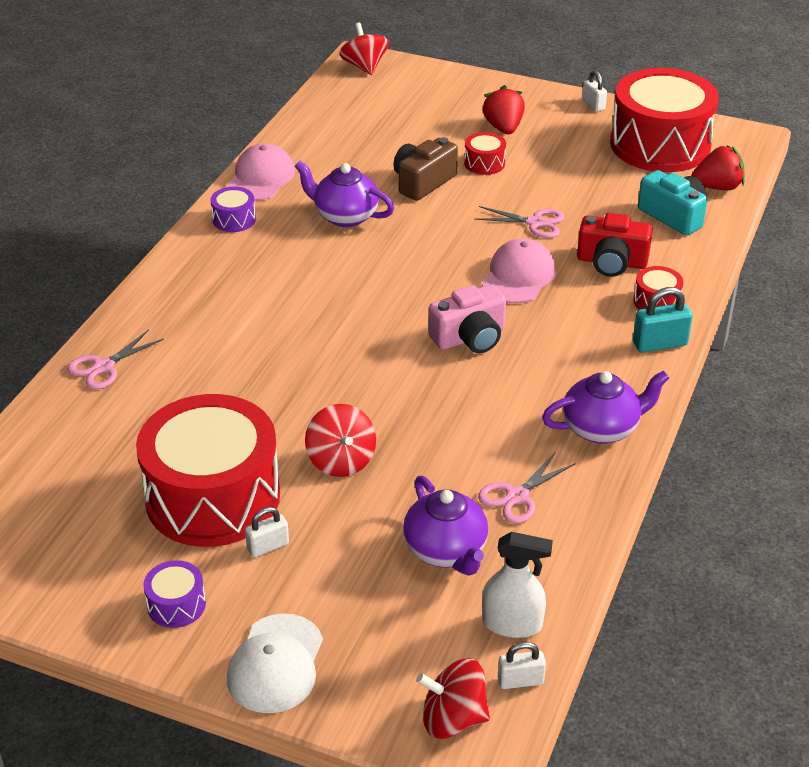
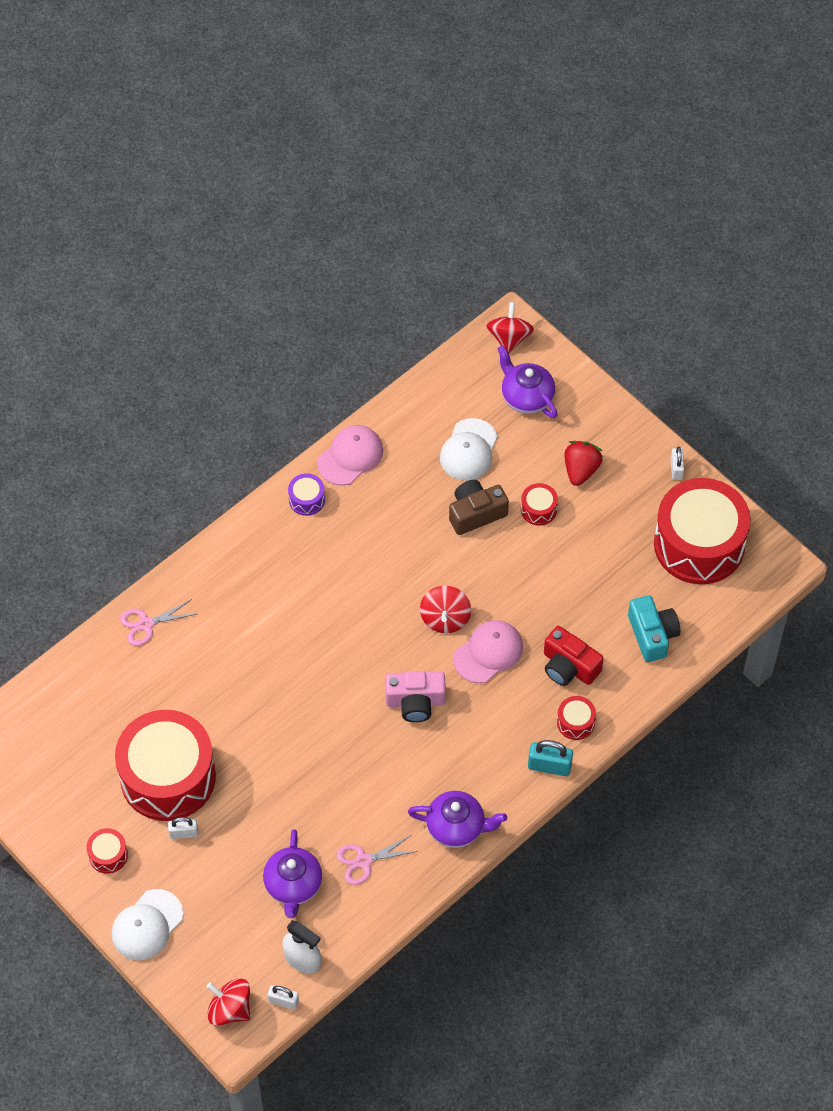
camera: 25 degrees right, 20 degrees up
(176, 605) = (108, 855): purple drum -> red drum
(341, 461) = (265, 781): red spinning top -> red spinning top (445, 618)
(345, 216) = (393, 530): purple teapot -> purple teapot (526, 397)
(381, 143) = (468, 450): none -> white cap
(535, 223) = (536, 598): pink scissors -> none
(717, 187) = (711, 615): red strawberry -> none

